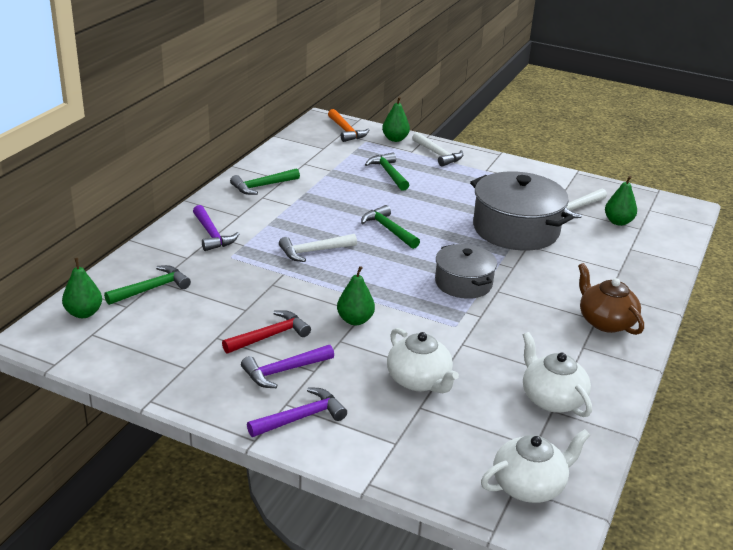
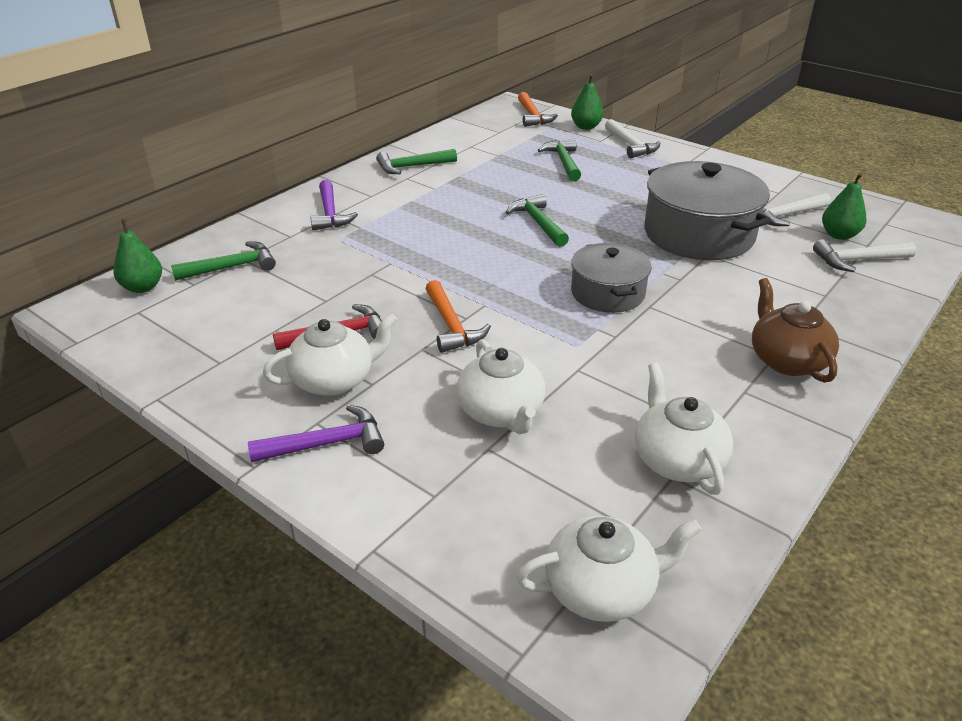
camera: 15 degrees right, 5 degrees up
(284, 371) = (334, 380): purple hammer -> white teapot
(313, 251) = (437, 240): white hammer -> white hammer (858, 260)
(355, 320) = (451, 326): green pear -> orange hammer

